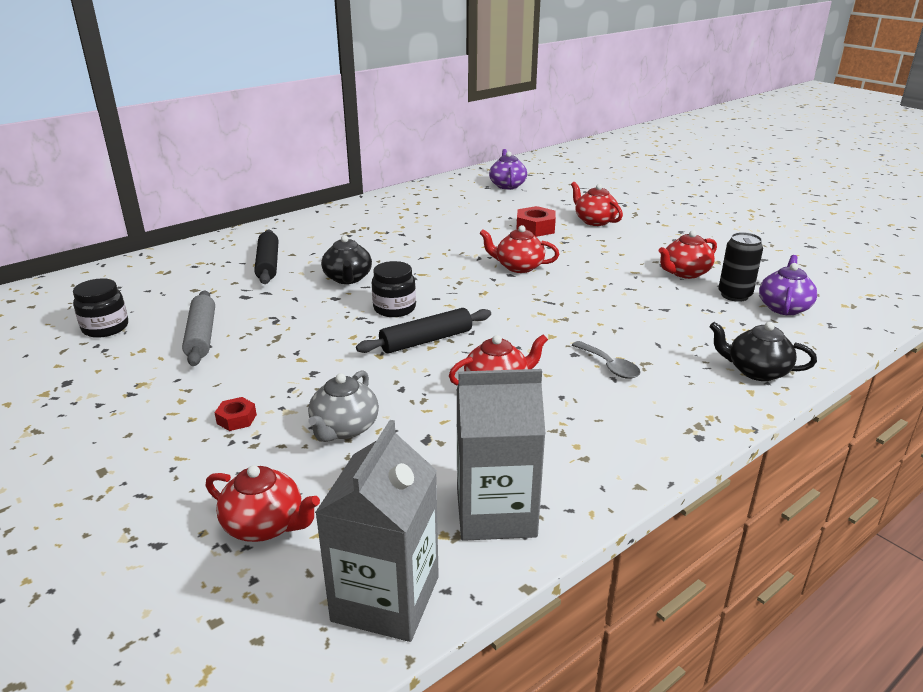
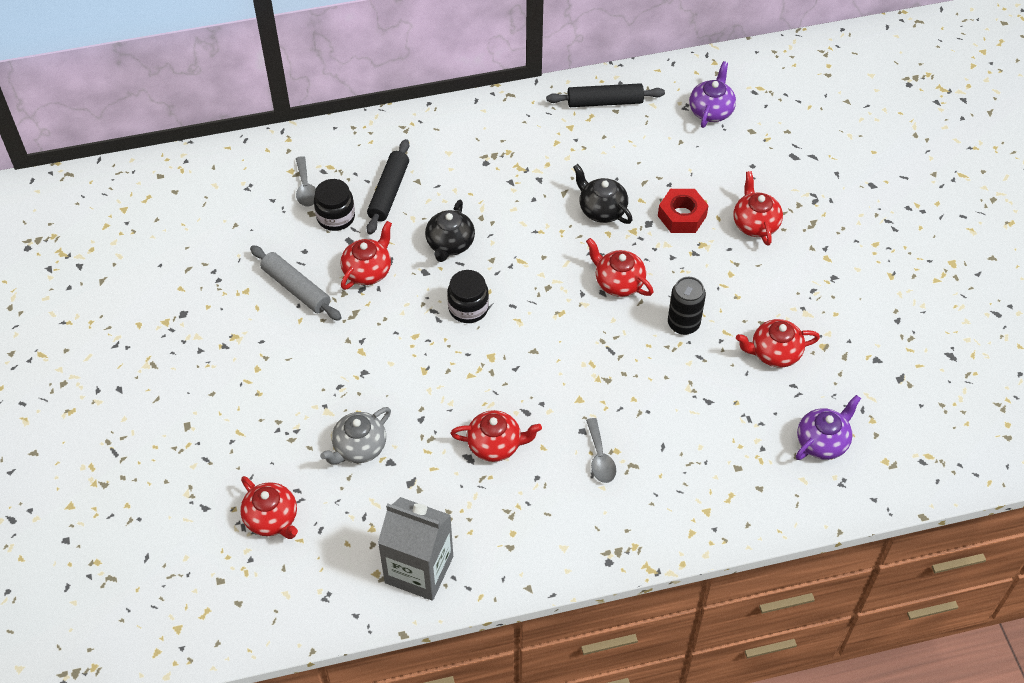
camera: 25 degrees right, 25 degrees up
(105, 328) = (225, 248): black jar -> black jar (336, 217)
(181, 277) = (305, 188): none -> grey spoon
(201, 336) = (296, 288): grey rolling pin -> grey rolling pin turned 60 degrees counterclockwise
(236, 419) = (289, 406): red nut -> none
(275, 309) = (368, 271): none -> red teapot
(386, 598) = (318, 606): grey carton -> none
(426, 340) = (471, 365): black rolling pin -> black rolling pin (605, 102)
(734, 295) = (792, 406): black can -> black can (683, 324)
(756, 371) = (717, 512): black teapot -> black teapot (601, 209)

